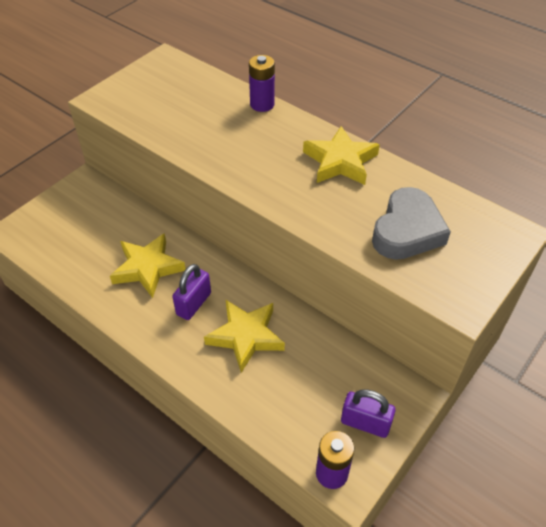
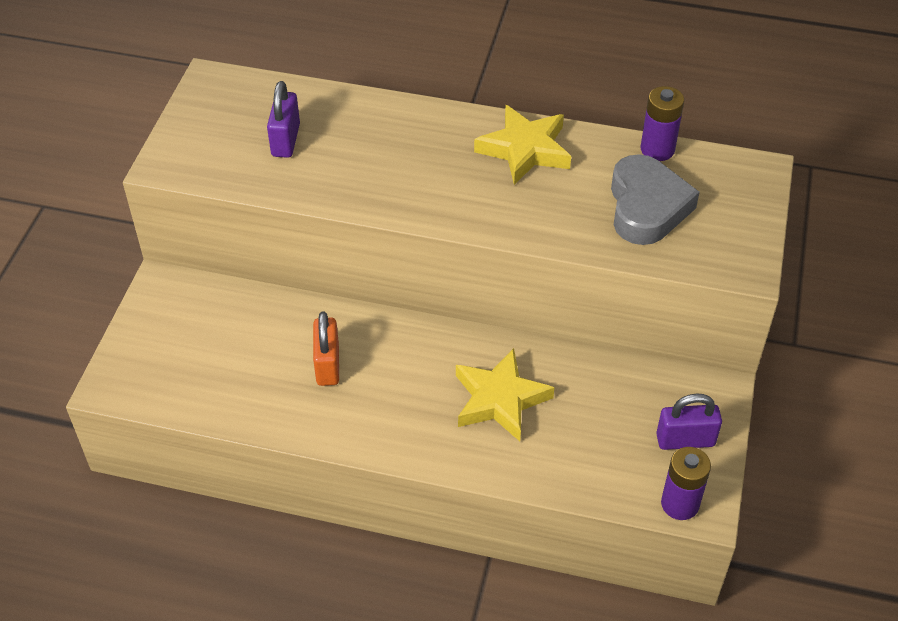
camera: 25 degrees left, 0 degrees up
(148, 268) = (327, 365): yellow star -> orange padlock
(194, 304) = (414, 386): purple padlock -> purple padlock (286, 140)
(262, 104) = (384, 106): purple battery -> purple battery (657, 149)

